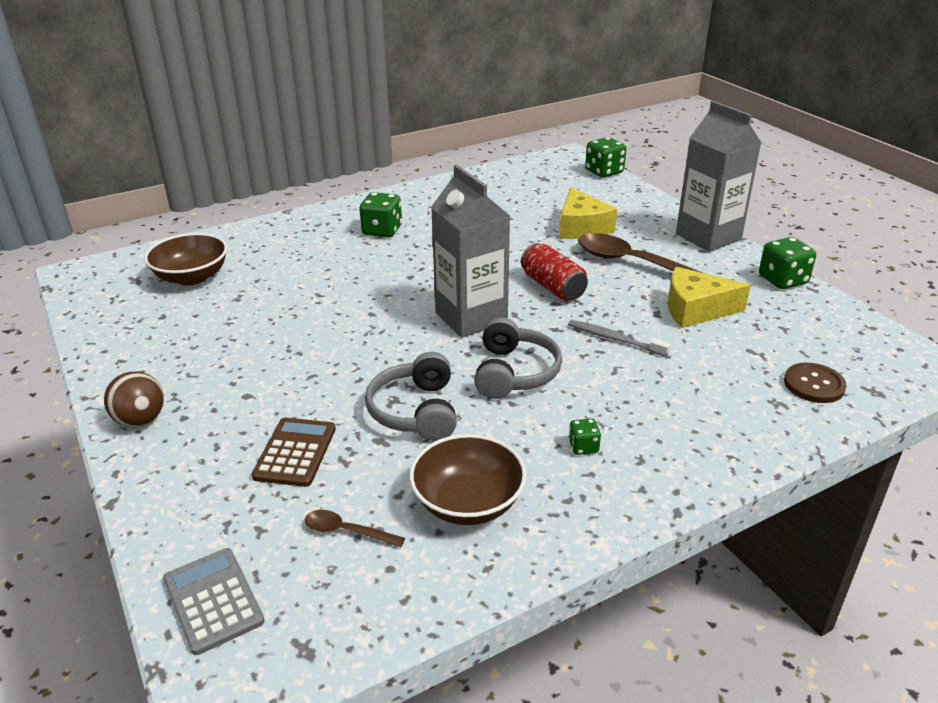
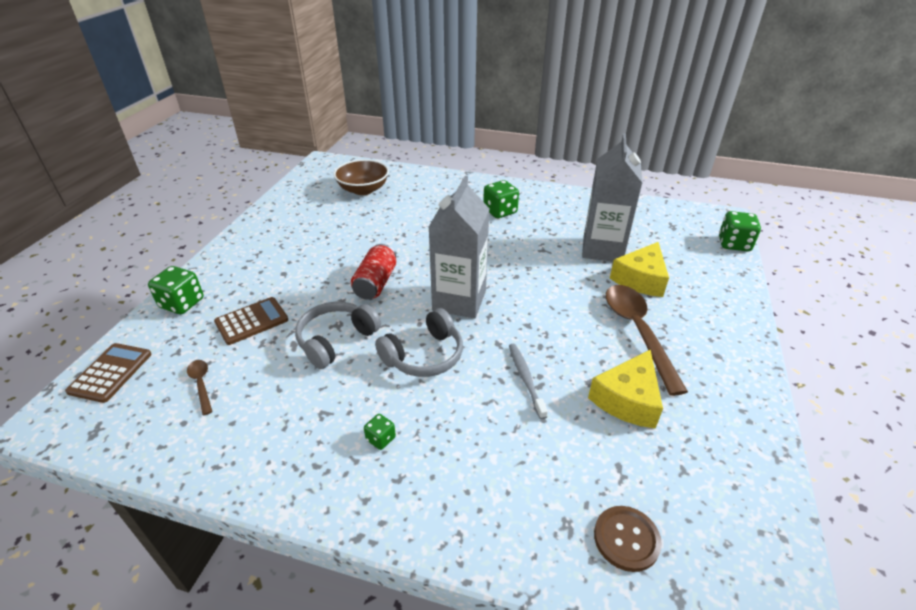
camera: 45 degrees right, 5 degrees up
(141, 420) = (228, 257): brown ball -> none
(213, 600) = (110, 372): grey calculator -> brown calculator
(468, 503) = (270, 418): brown bowl -> none
(553, 287) = (545, 312): red can -> red can (376, 283)
(695, 309) = (627, 399): yellow cheese -> yellow cheese turned 105 degrees counterclockwise
(708, 237) = (743, 347): grey carton -> grey carton (602, 249)
(782, 280) = (756, 428): green dice -> green dice (182, 303)

